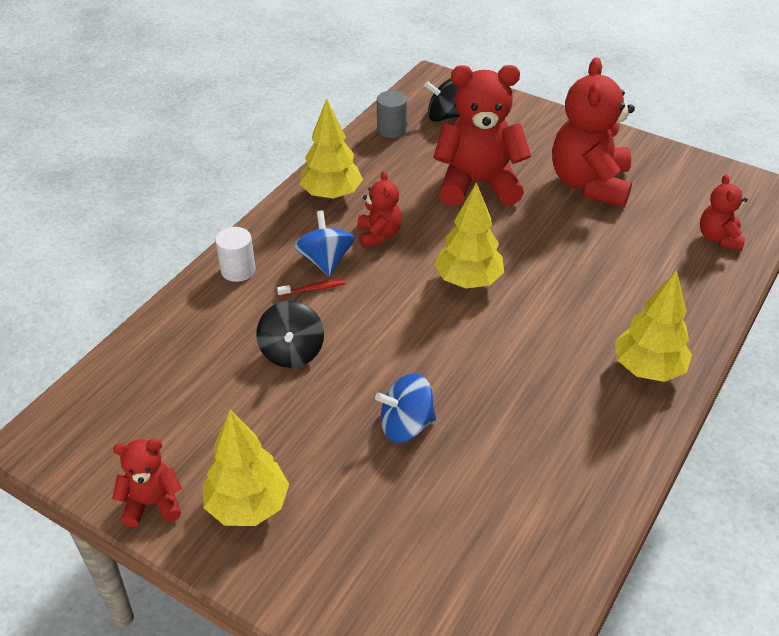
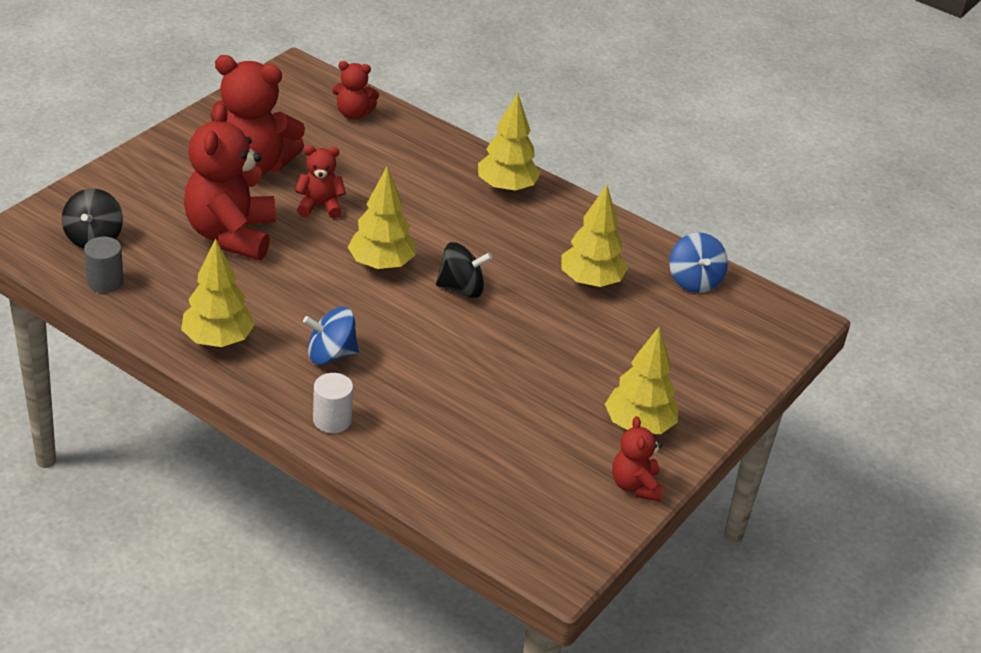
camera: 90 degrees left, 5 degrees down
(292, 352) = (460, 388): black spinning top -> black spinning top (461, 289)
(313, 289) = (373, 367): red toothbrush -> none
(379, 235) = (298, 313): red teddy bear -> red teddy bear (320, 206)
(406, 425) = (557, 326): blue spinning top -> blue spinning top (694, 281)
(497, 454) = (591, 282): none -> yellow tree

